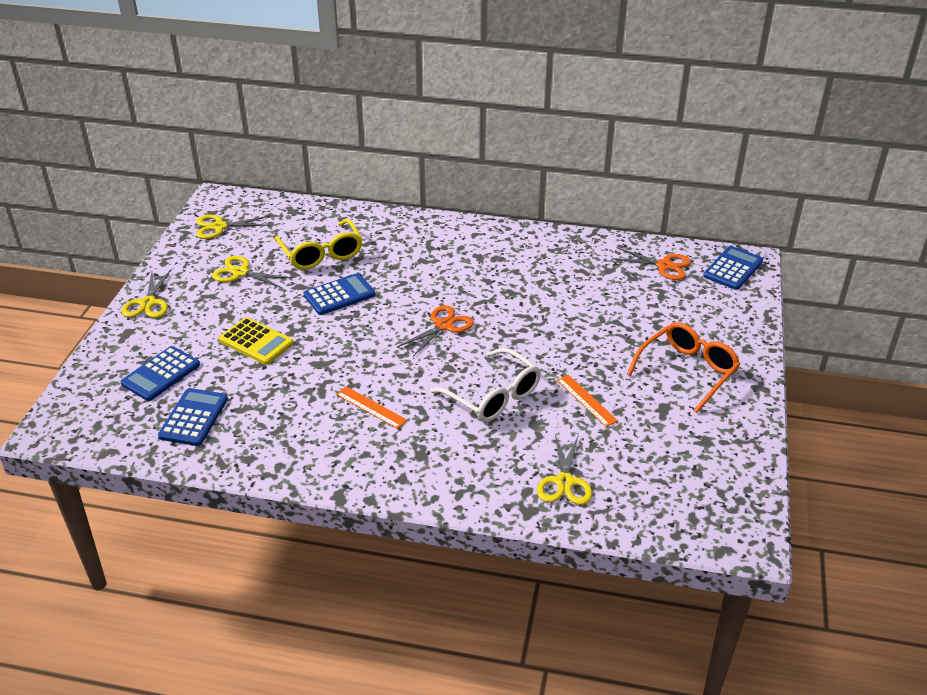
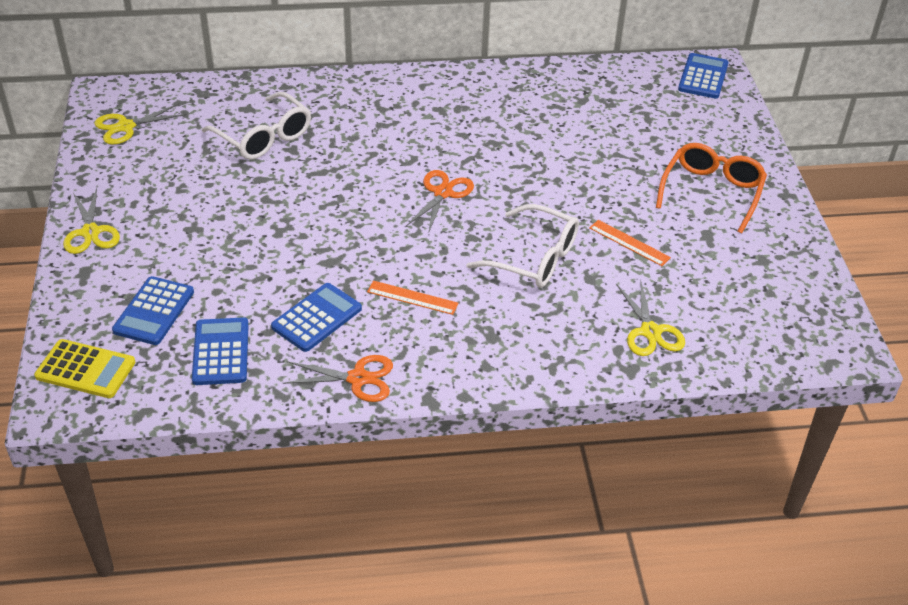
camera: 20 degrees left, 5 degrees up
(240, 272) = (181, 176): yellow scissors -> none
(256, 342) = (245, 252): yellow calculator -> yellow calculator (85, 369)
(321, 254) = (264, 137): yellow glasses -> white glasses
(339, 295) = (310, 180): blue calculator -> blue calculator (316, 318)
(664, 266) = (635, 86): orange scissors -> orange scissors (358, 379)

